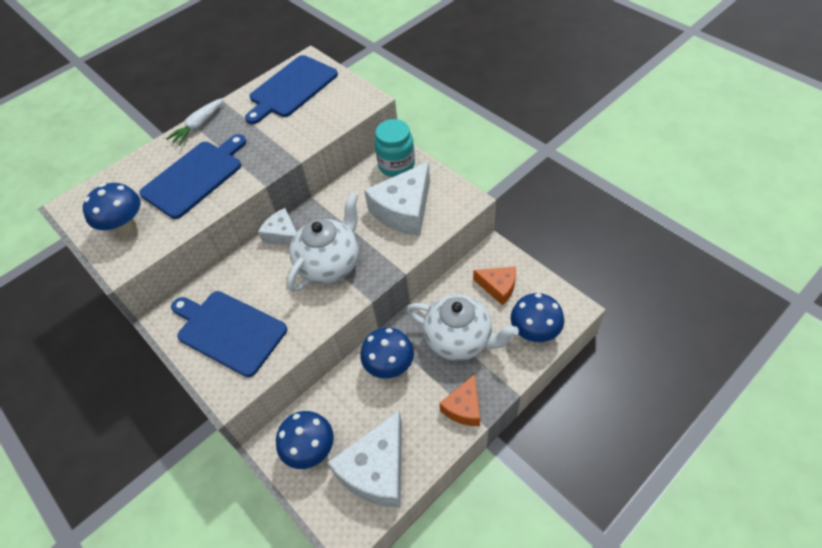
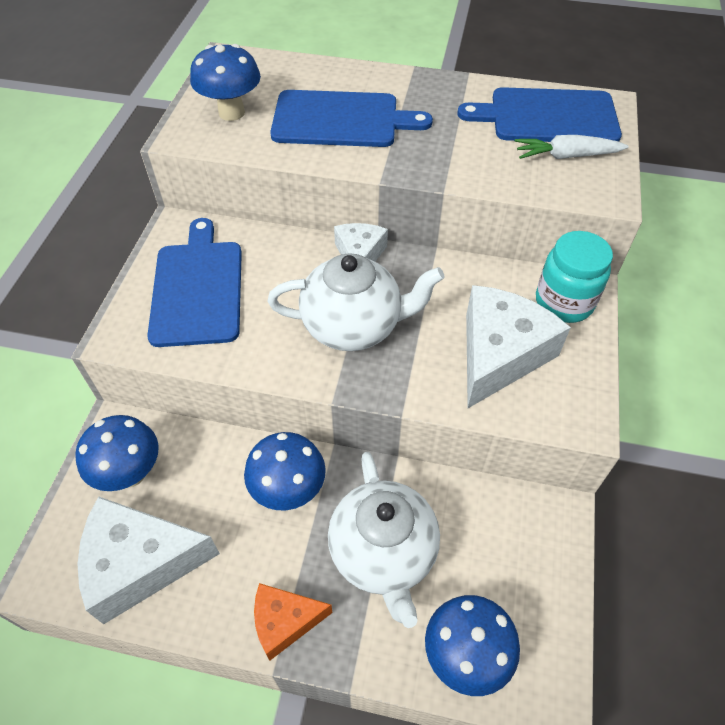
camera: 50 degrees right, 0 degrees up
(198, 126) = (413, 80): white carrot -> white carrot (566, 156)
(404, 210) = (499, 354): white cheese -> white cheese turned 120 degrees clockwise
(498, 287) = (504, 556): orange cheese -> none

